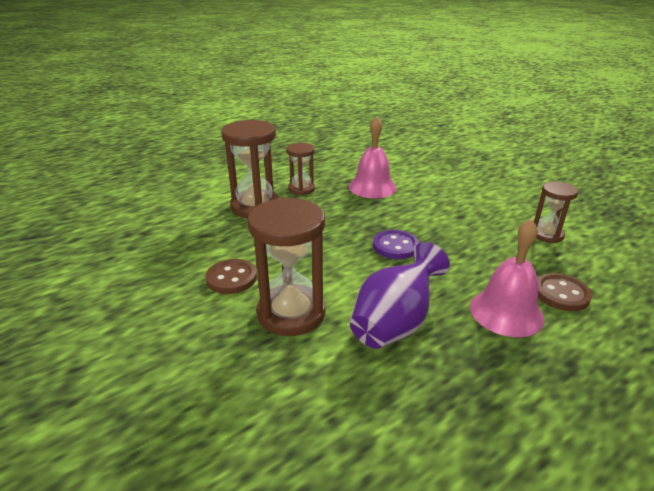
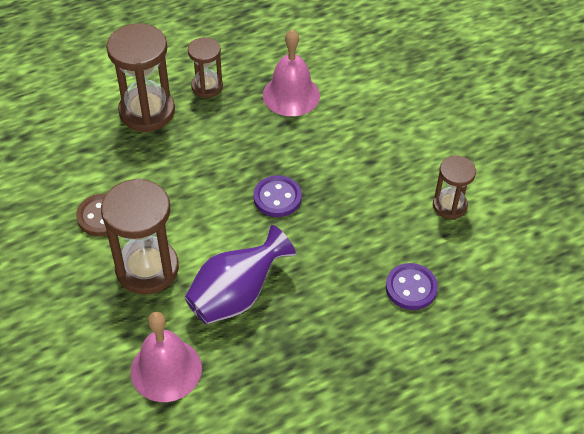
camera: 10 degrees right, 20 degrees up
(506, 312) = (345, 300): pink bell -> pink bell (166, 369)
(561, 294) = (411, 288): brown button -> purple button

